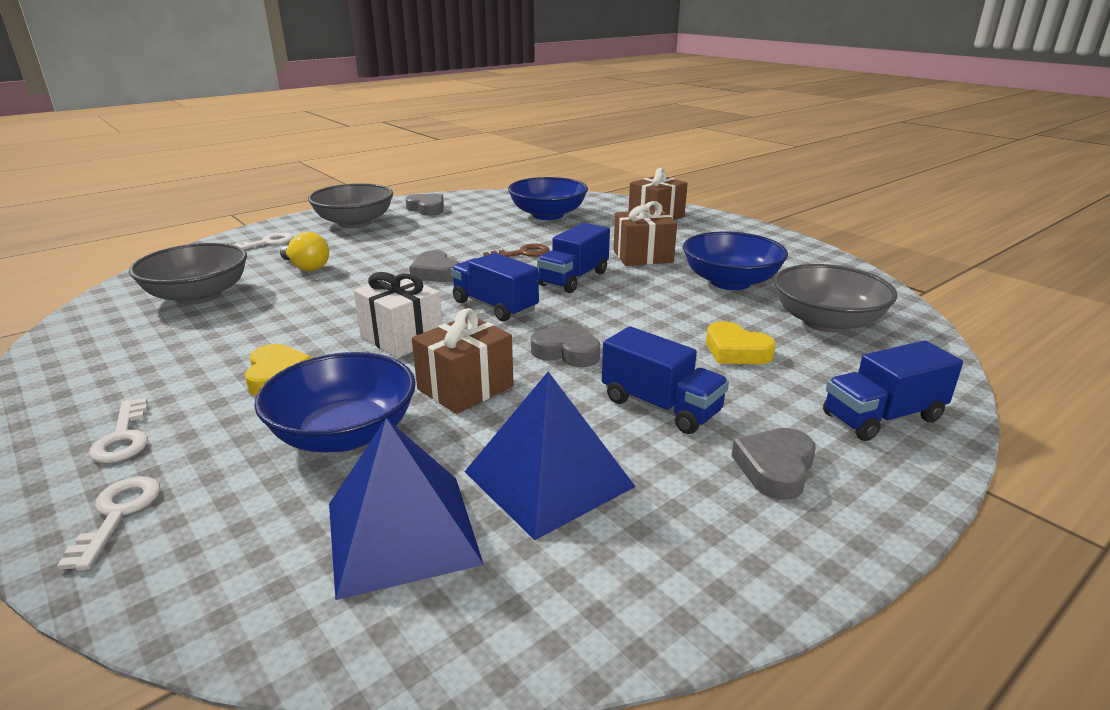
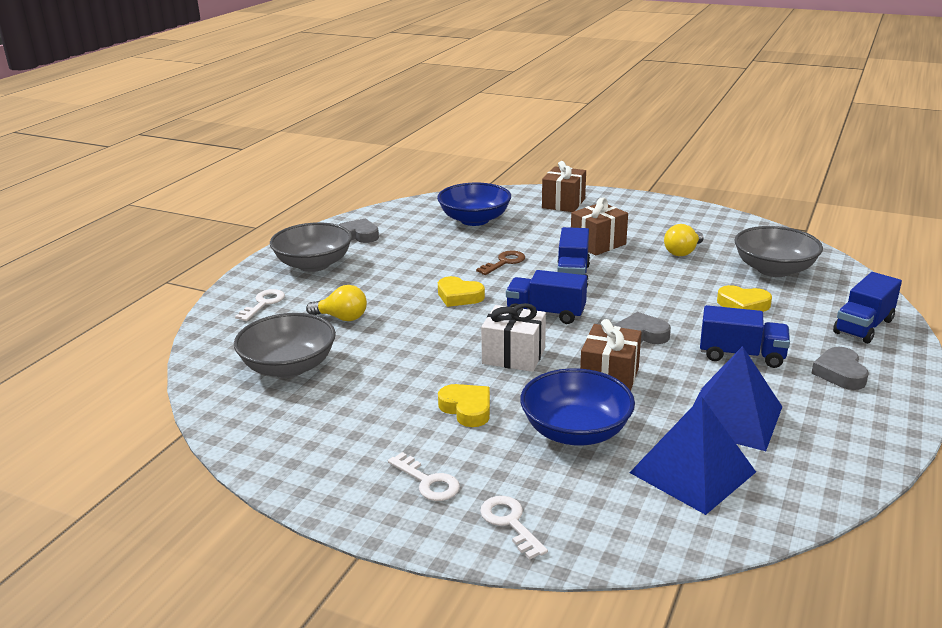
camera: 25 degrees left, 0 degrees up
(435, 273) = (459, 296): grey heart -> yellow heart
(730, 282) = (683, 252): blue bowl -> yellow light bulb

